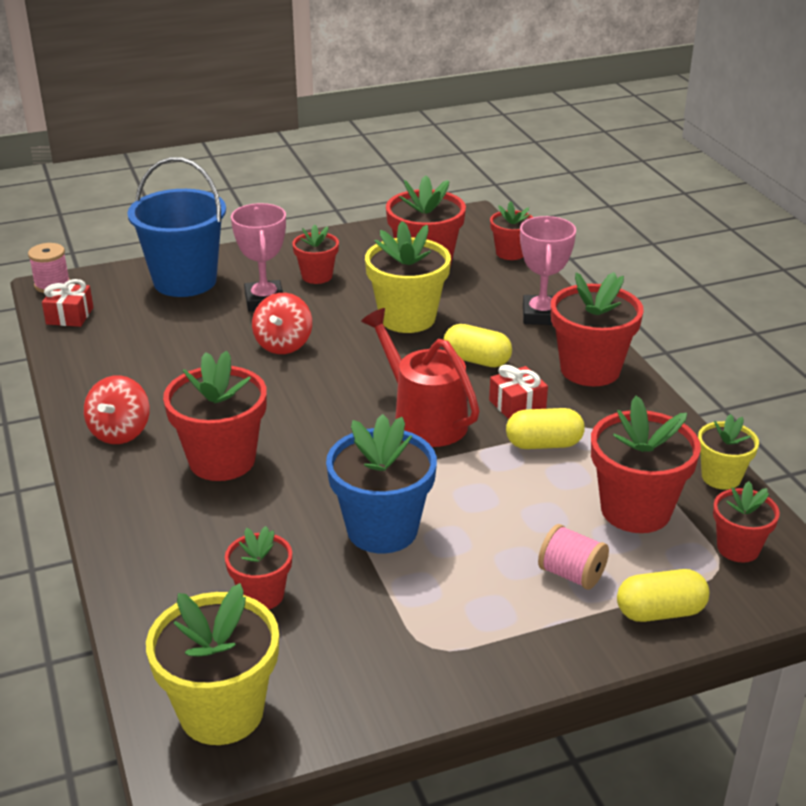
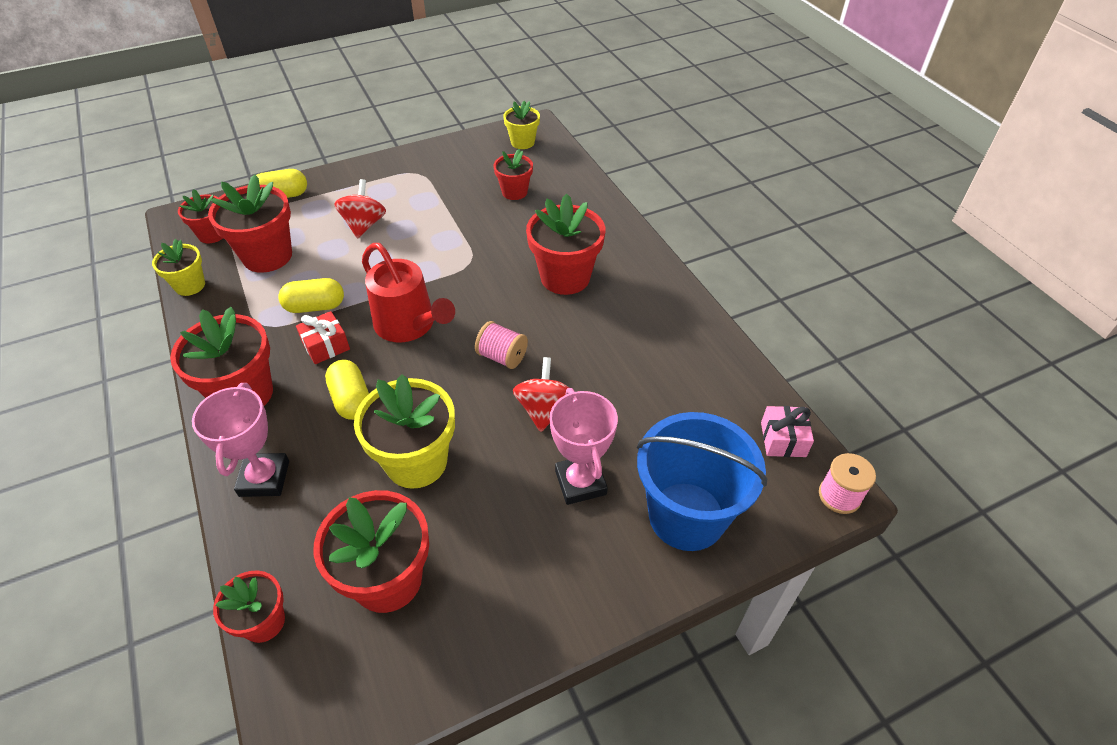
camera: 175 degrees right, 15 degrees up
(70, 316) = (783, 439): red gift -> pink gift
(120, 432) = (653, 297): red spinning top -> red spinning top (364, 225)
(221, 712) = (522, 142): yellow flower pot -> yellow flower pot, size x0.58
(317, 276) = (527, 540): red flower pot -> none
(382, 530) = (444, 233): blue flower pot -> none
(476, 360) = (351, 400): yellow capsule -> yellow capsule turned 45 degrees clockwise
(571, 574) = (327, 213): pink spool -> pink spool (502, 357)

